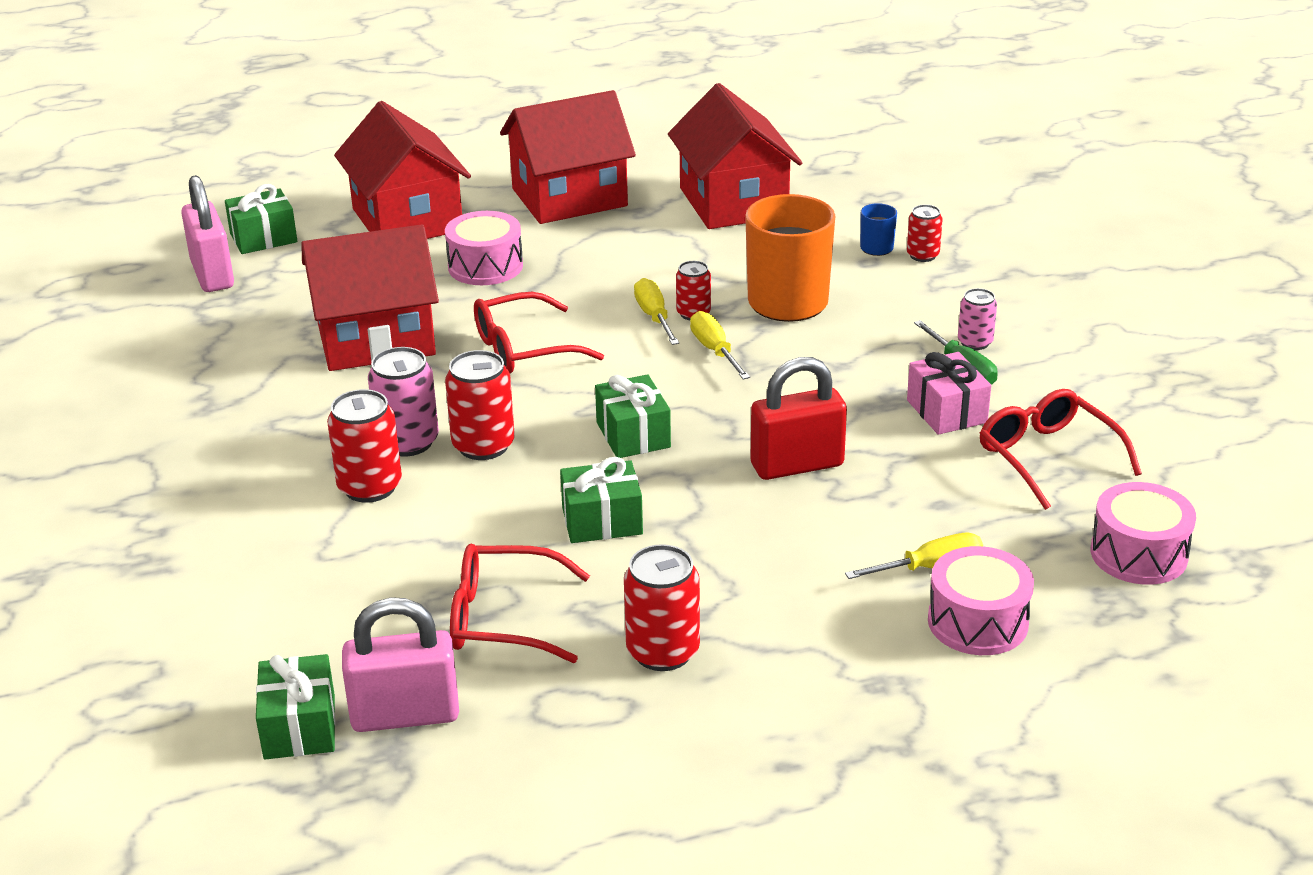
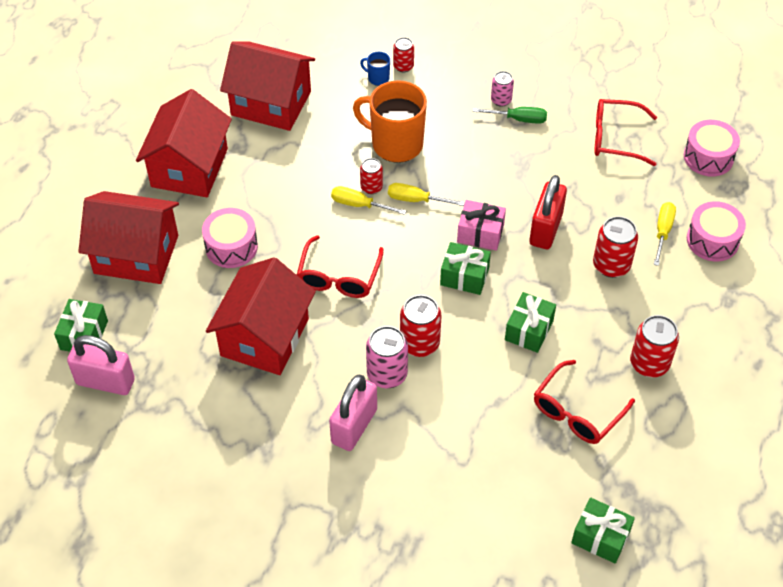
camera: 55 degrees left, 20 degrees up
(370, 487) = (416, 412): red can -> red can (611, 265)
(405, 715) = (623, 489): pink padlock -> pink padlock (354, 426)
(946, 411) = (549, 148): pink gift -> pink gift (480, 233)

